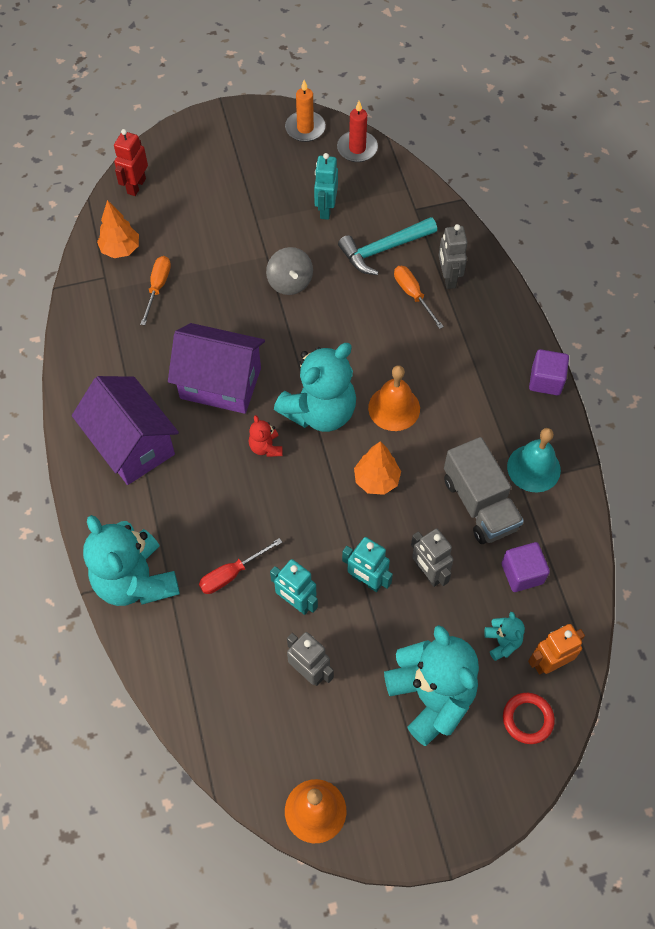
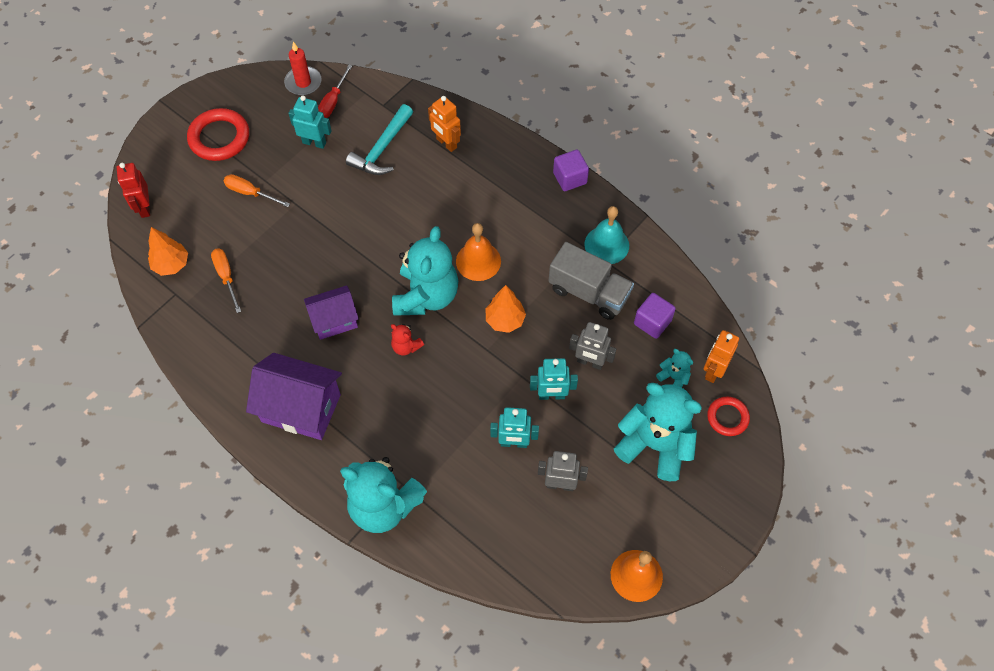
camera: 35 degrees left, 0 degrees up
(220, 383) = (334, 320): purple house -> purple house, size x0.63
(231, 574) = (452, 453): red screwdriver -> red screwdriver (333, 101)
(245, 159) = (219, 138): none -> red ring
(290, 282) = (329, 213): grey spinning top -> none
(305, 128) = (249, 88): orange candle -> none
(325, 209) = (314, 142): turquoise robot -> turquoise robot turned 135 degrees clockwise
(413, 295) = (429, 170): orange screwdriver -> orange screwdriver (250, 193)
(448, 278) = (446, 143): grey robot -> orange robot

